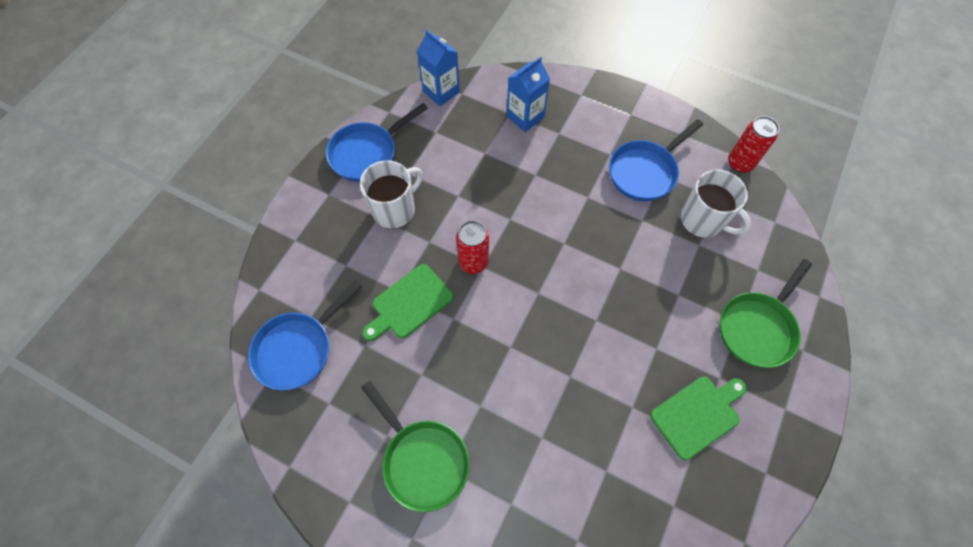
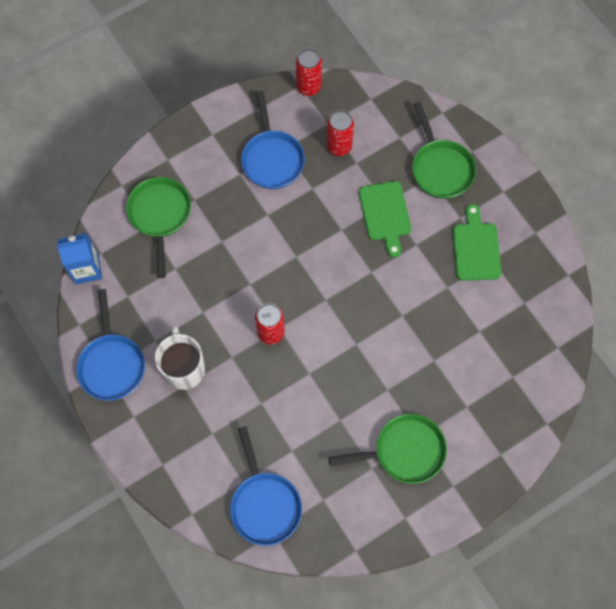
camera: 60 degrees left, 5 degrees up
(409, 303) = (277, 399): green cutting board -> green cutting board (385, 214)
(525, 117) = (160, 216): blue carton -> green pan
(702, 220) = (339, 146): white mug -> red can

